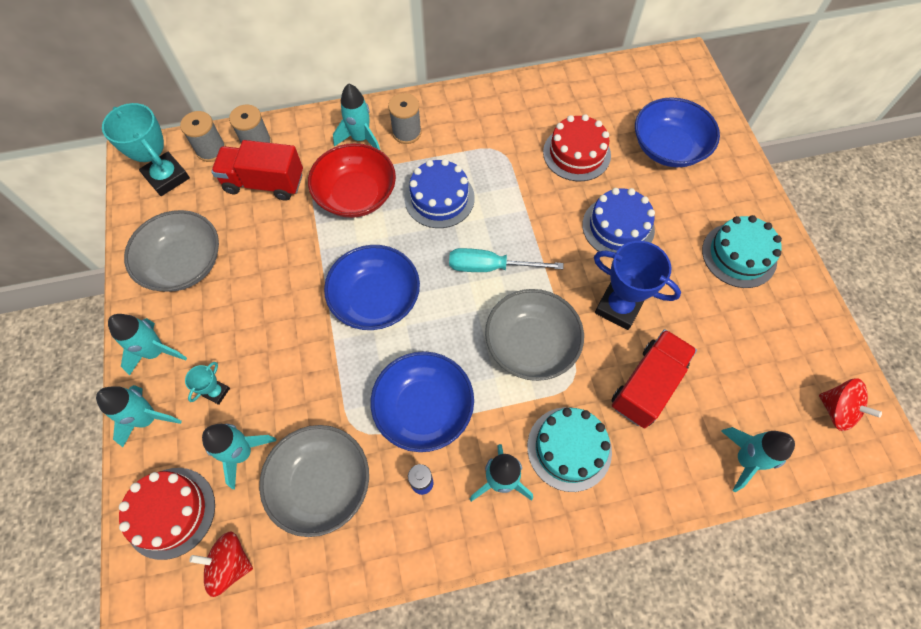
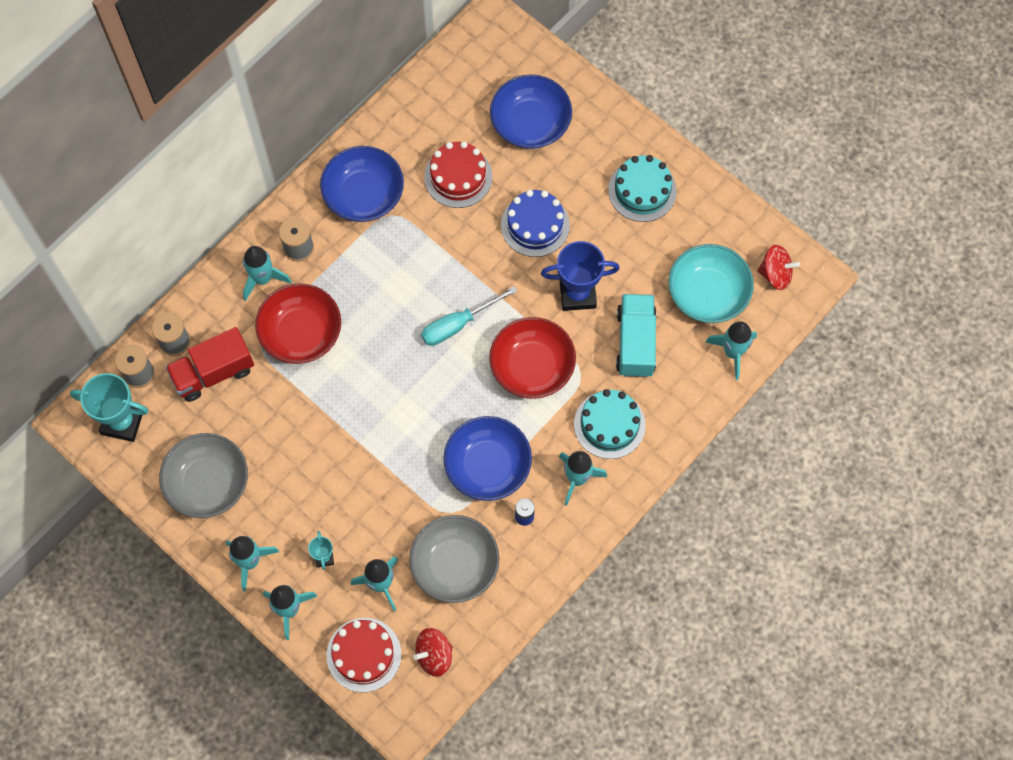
camera: 35 degrees left, 5 degrees up
(376, 299) = (388, 409): blue bowl -> blue bowl (364, 195)
(439, 198) = (373, 291): blue cake -> none
(531, 344) = (532, 366): grey bowl -> red bowl
(647, 385) = (635, 342): red truck -> turquoise truck
(751, 385) = (708, 293): none -> turquoise bowl

